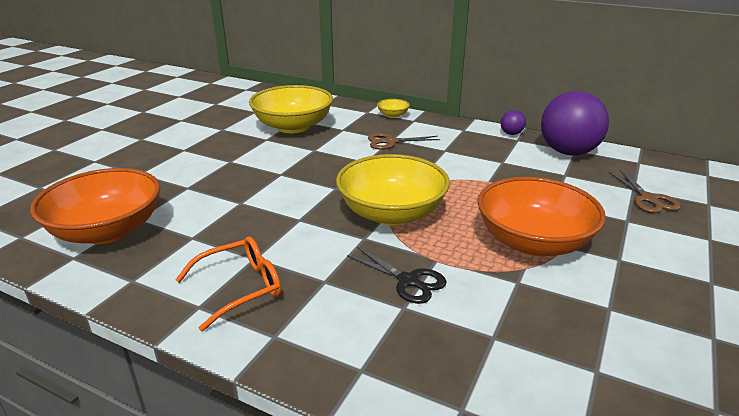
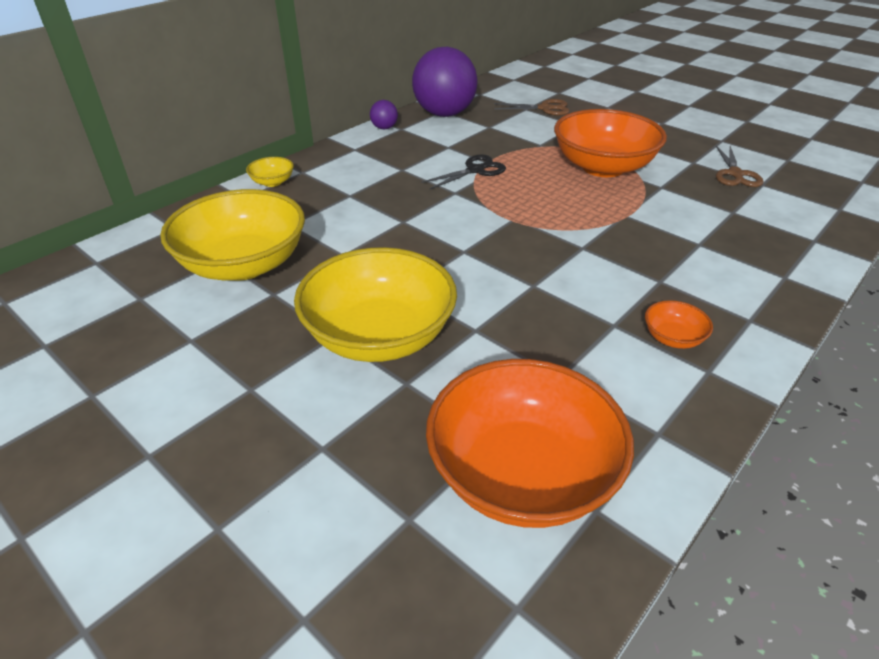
camera: 75 degrees left, 10 degrees up
(240, 288) = (673, 338): orange glasses -> orange bowl
(390, 142) = (356, 197): brown scissors -> brown scissors (735, 174)
(391, 213) = (536, 224): yellow bowl -> yellow bowl (379, 336)
(408, 281) = (660, 235): black scissors -> black scissors (475, 170)

